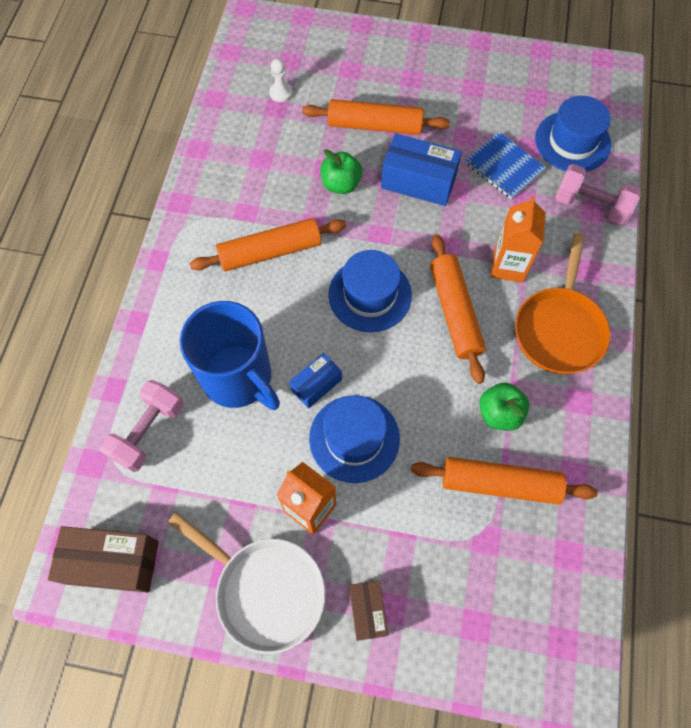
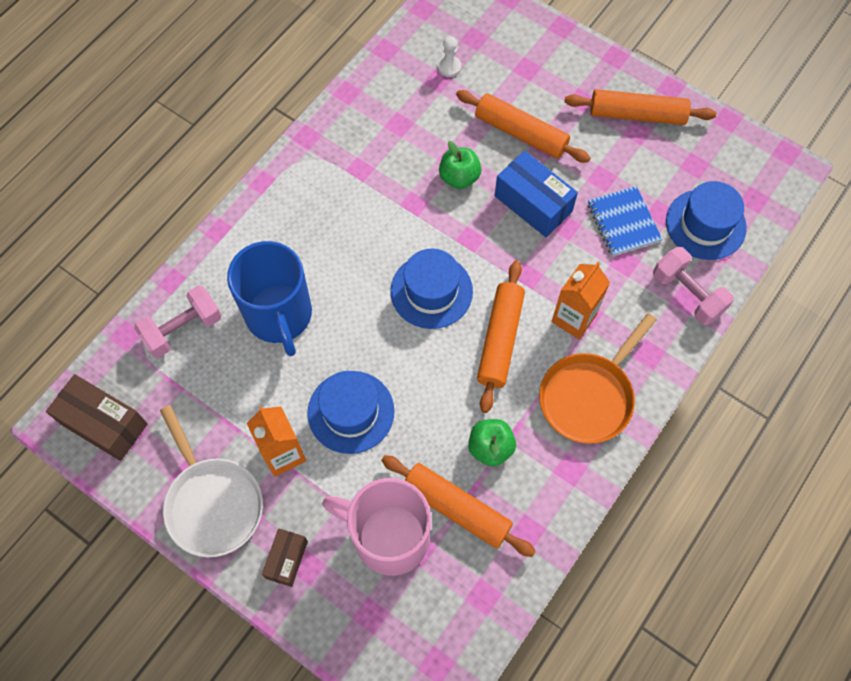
camera: 25 degrees right, 0 degrees up
(270, 252) = (363, 215): orange rolling pin -> orange rolling pin (637, 115)
(316, 385) = (342, 351): blue box -> none
(452, 541) = (388, 537): none -> pink mug

